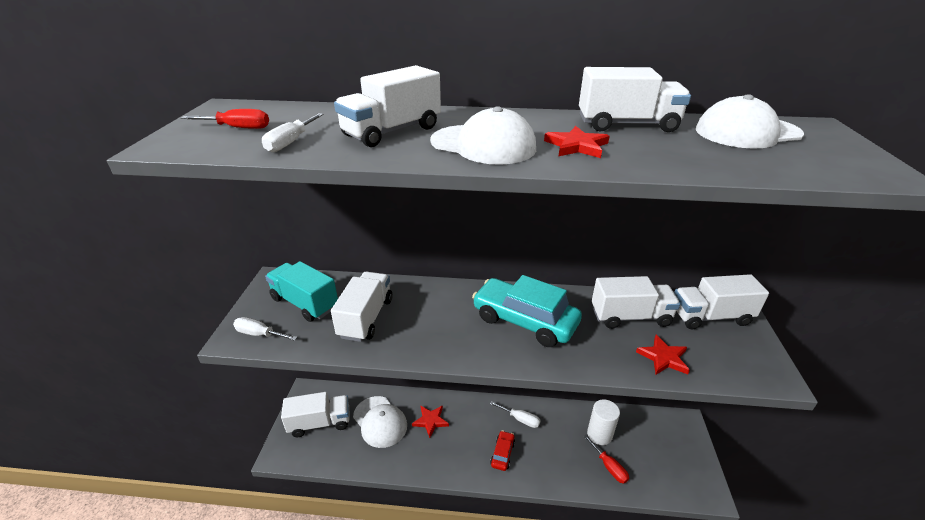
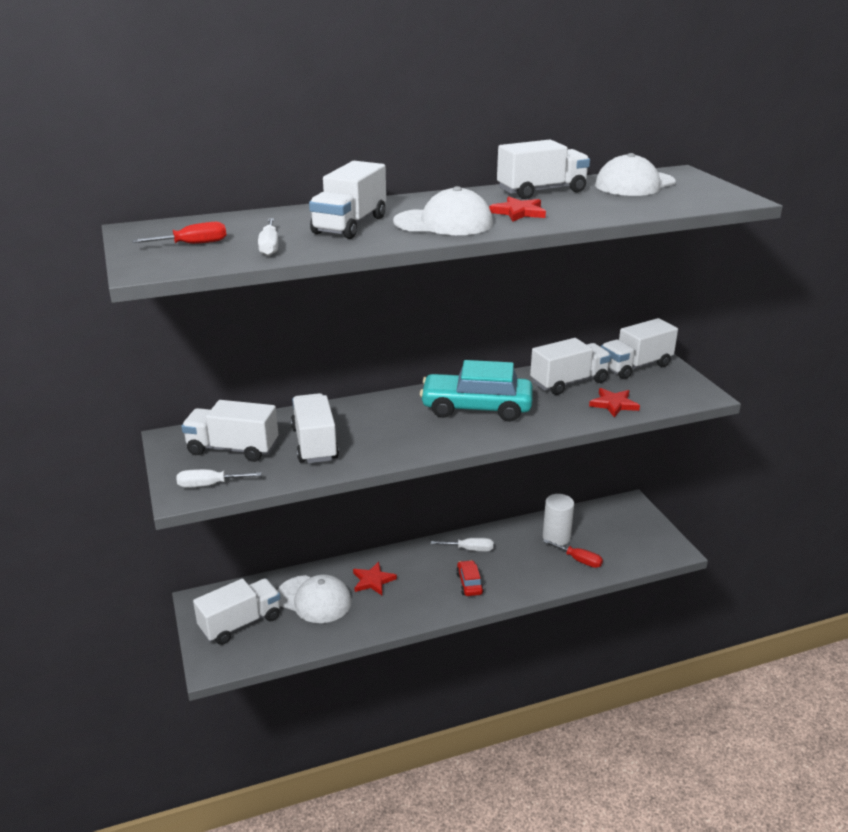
camera: 25 degrees left, 5 degrees down
(305, 303) = (233, 449): turquoise truck -> white truck

